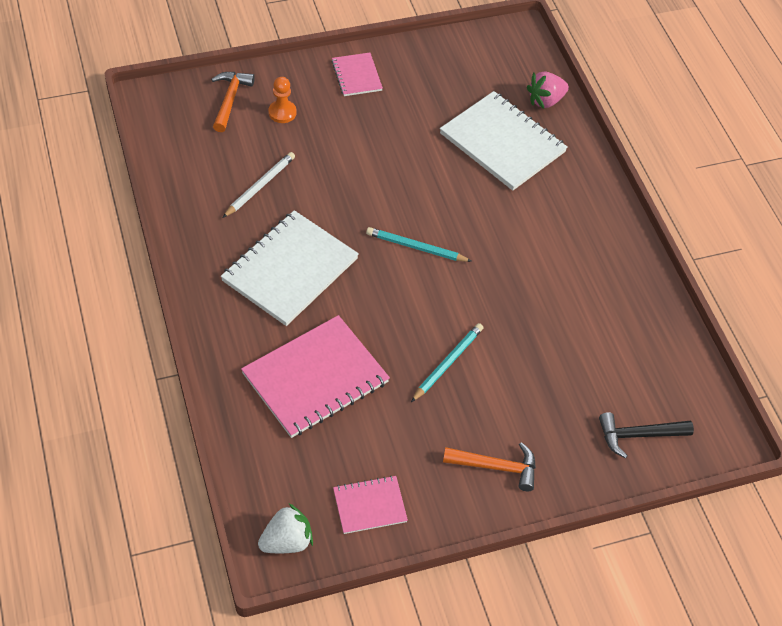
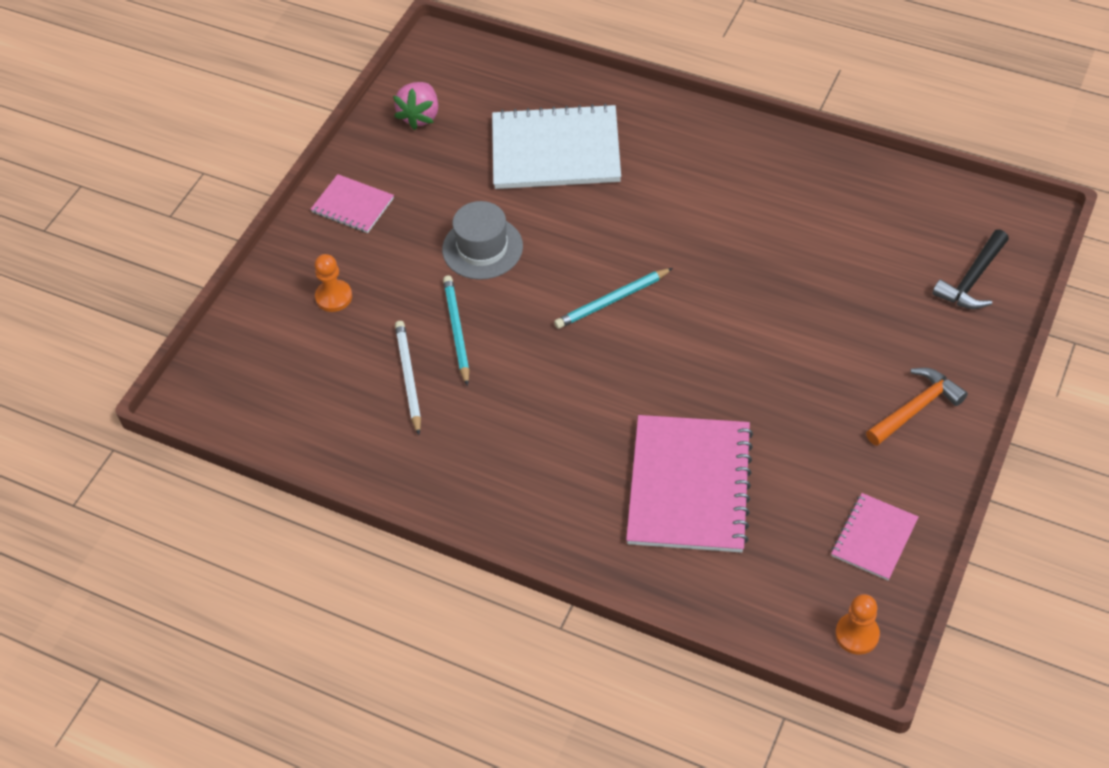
camera: 40 degrees left, 0 degrees up
(230, 99) = (269, 330): orange hammer -> none
(287, 541) = (857, 634): white strawberry -> orange pawn
(290, 270) = (538, 421): white notebook -> none
(389, 157) = (482, 248): none -> grey hat
(447, 363) = (769, 367): turquoise pencil -> turquoise pencil (457, 331)
(545, 101) = (540, 85): pink strawberry -> pink strawberry (420, 116)

